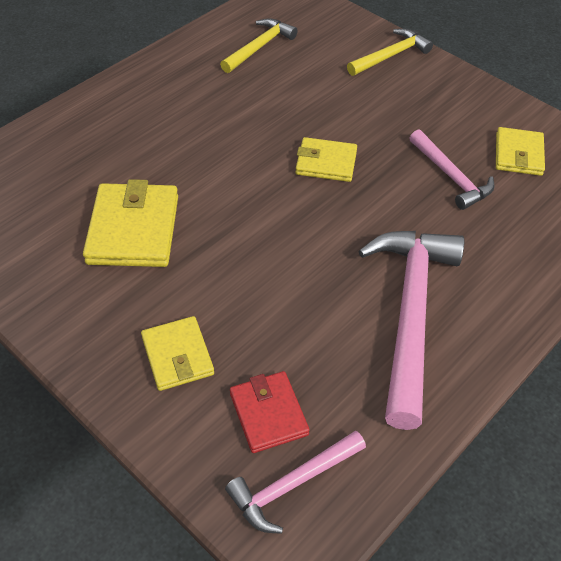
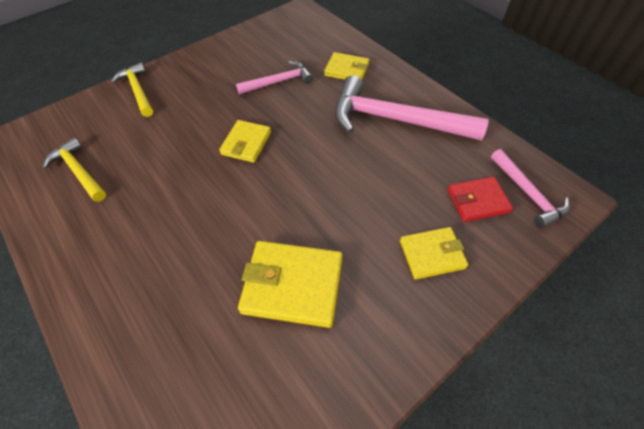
camera: 80 degrees left, 5 degrees up
(518, 154) = (267, 50): yellow wallet -> yellow wallet (346, 70)

